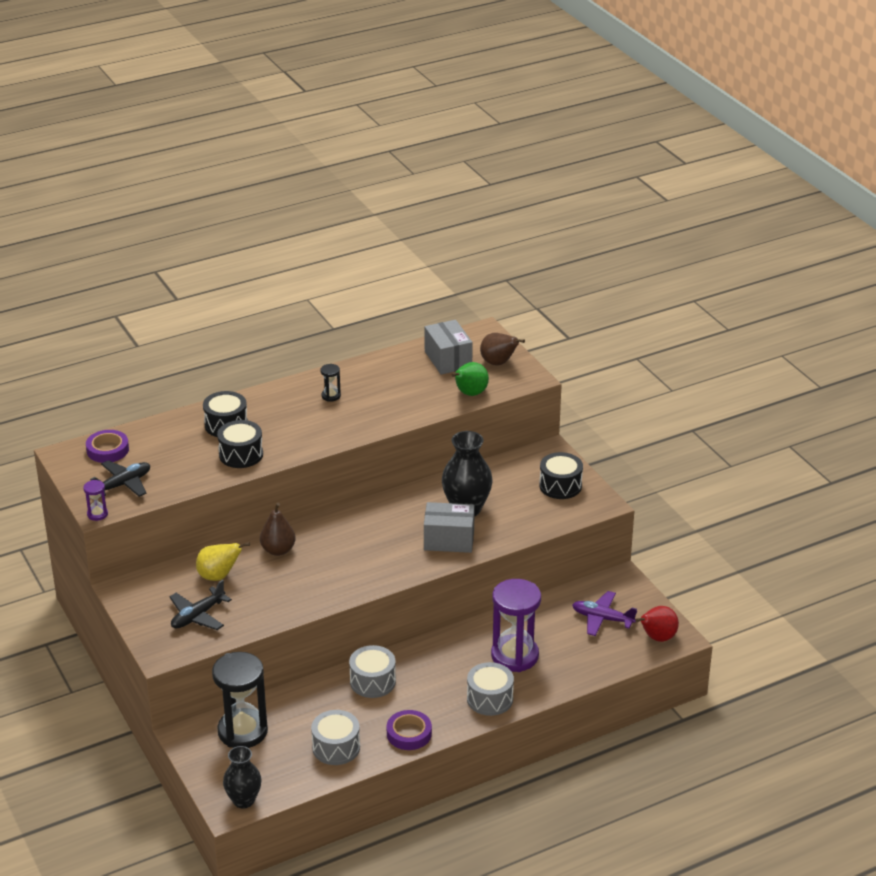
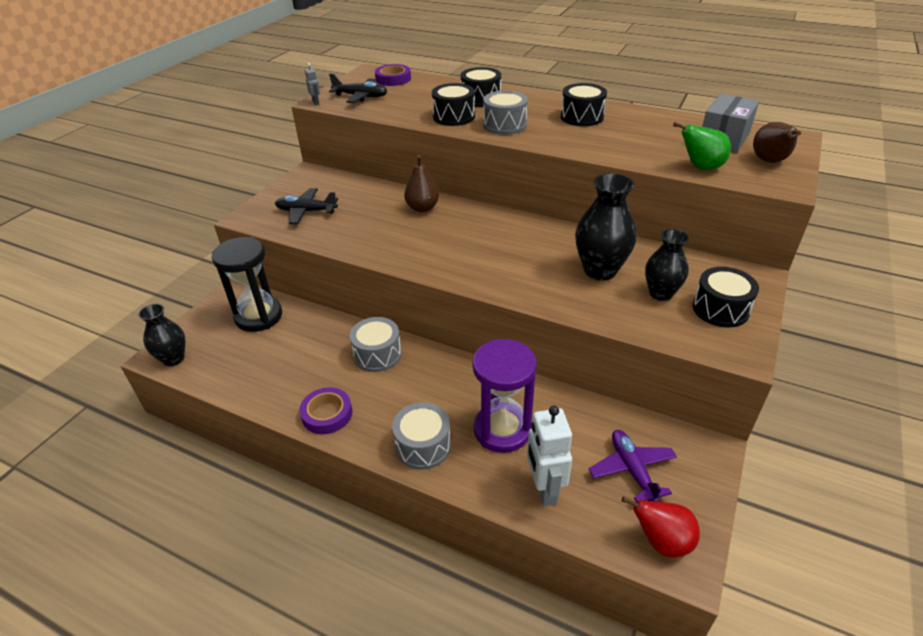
camera: 55 degrees right, 5 degrees up
(97, 514) = (316, 102): purple hourglass -> grey robot
(218, 576) = (362, 199): yellow pear -> none
(331, 396) = (582, 117): black hourglass -> black drum
(336, 747) = (274, 377): grey drum -> grey drum (504, 125)
(449, 540) = (544, 282): grey box -> none
(519, 499) = (660, 293): none -> black vase
(578, 663) = (544, 489): none -> white robot

